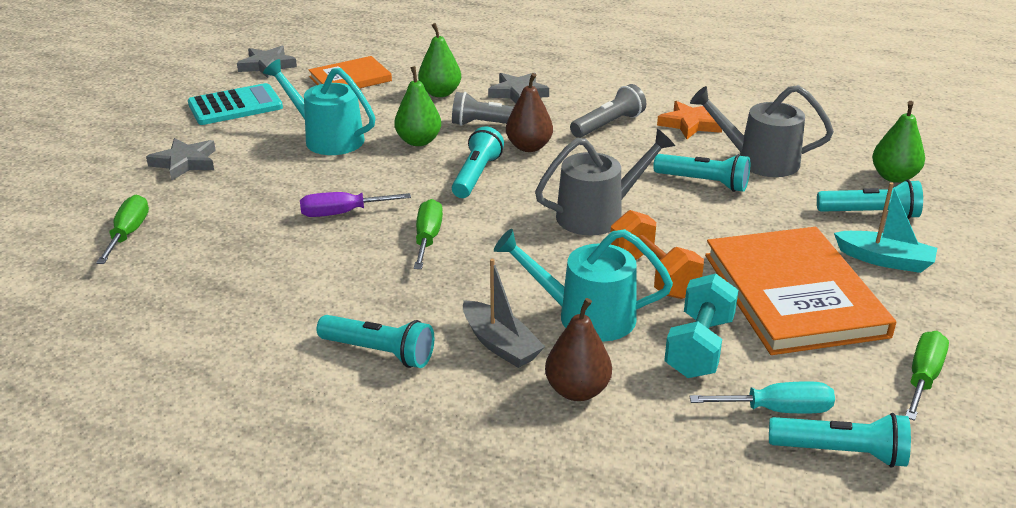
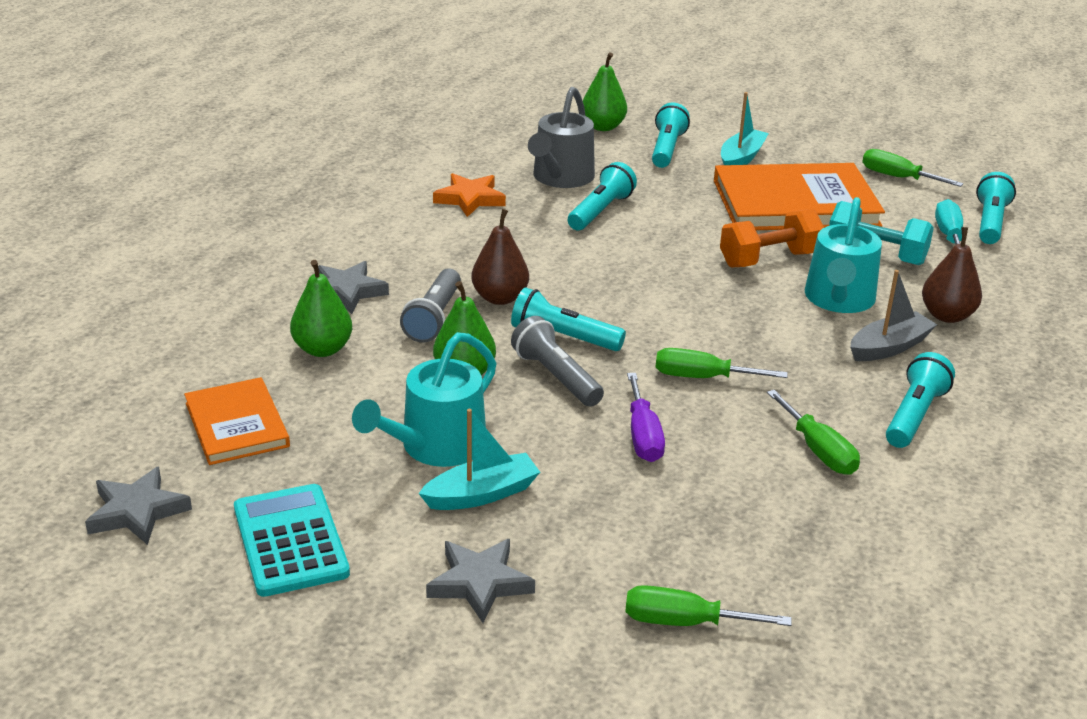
camera: 85 degrees left, 0 degrees up
(274, 157) = (481, 494): none -> turquoise boat
(323, 295) = (818, 450): none -> green screwdriver
(597, 215) = (659, 273): grey watering can -> none
(608, 125) = (457, 244): grey flashlight -> grey flashlight (556, 377)

